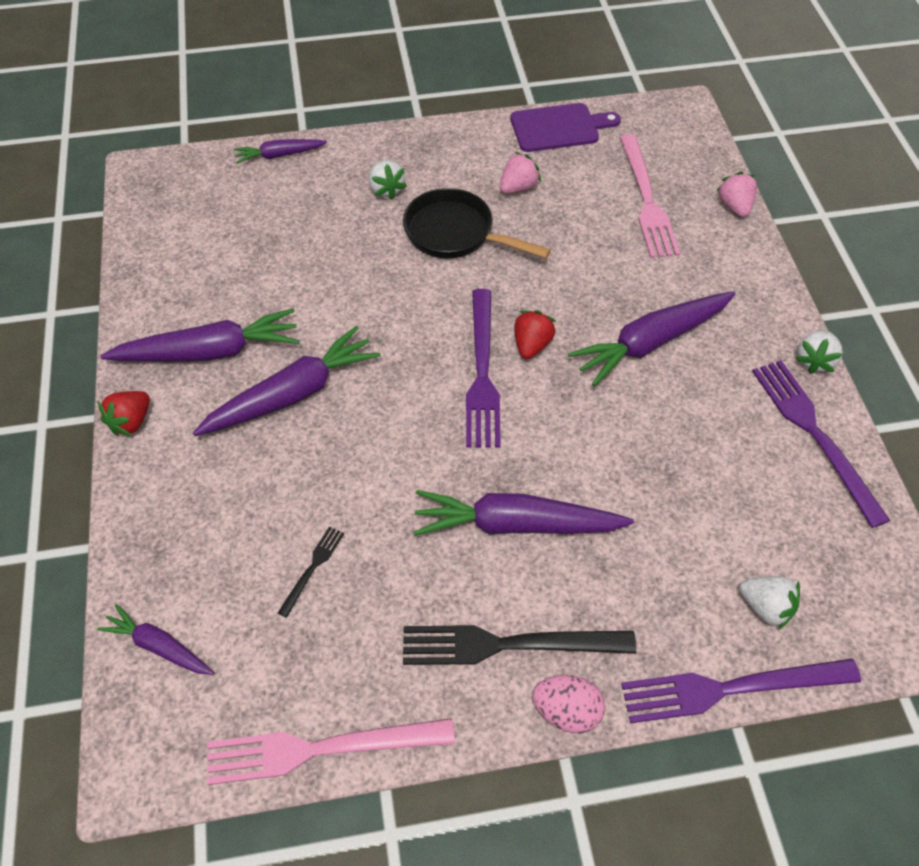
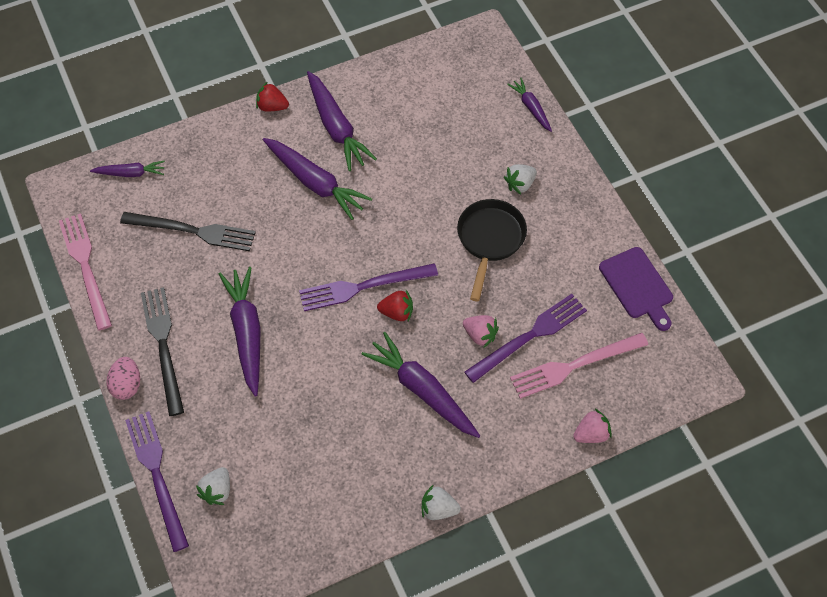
camera: 75 degrees right, 5 degrees up
(159, 646) = (130, 173): purple carrot -> purple carrot turned 75 degrees clockwise
(312, 568) = (193, 231): black fork -> black fork, size x2.12
(518, 187) = (555, 271): pink strawberry -> pink strawberry (480, 335)
(815, 434) = (366, 513): purple fork -> purple fork (529, 336)

